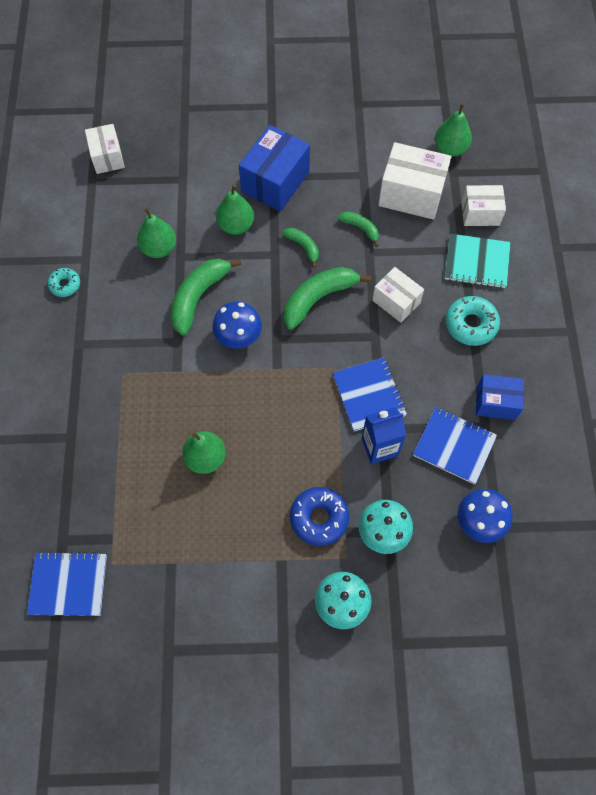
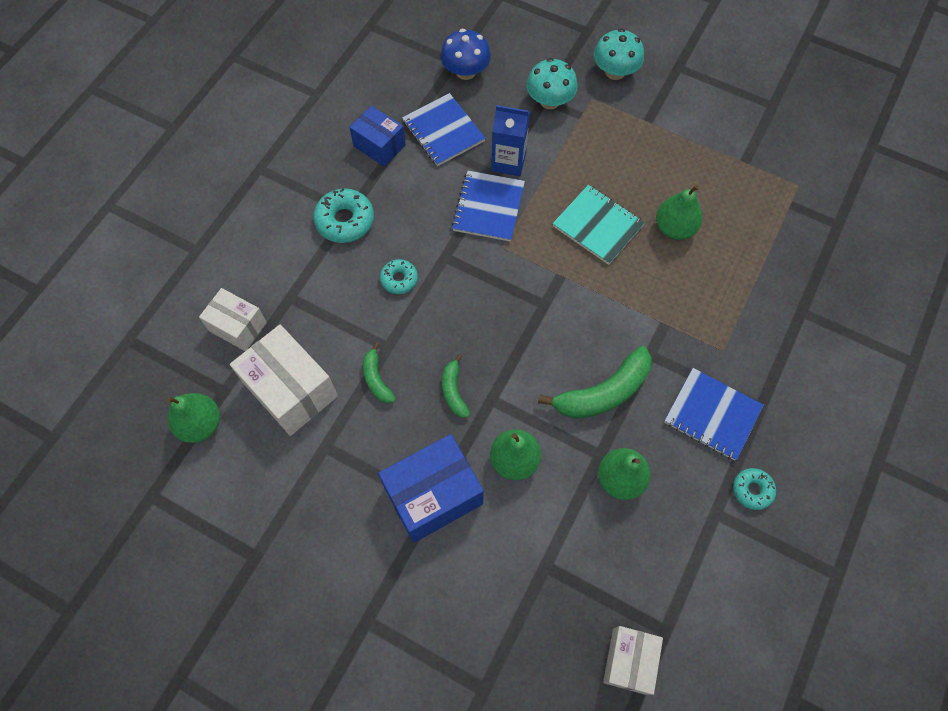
camera: 150 degrees left, 0 degrees up
(68, 584) = (843, 187): blue notebook -> blue notebook (712, 415)
(238, 336) = (582, 327): blue mushroom -> none
(318, 298) = (475, 324): green banana -> none
(319, 518) = (597, 135): blue donut -> none
(396, 302) = (399, 279): white box -> turquoise donut
(476, 262) = (287, 277): turquoise notebook -> turquoise notebook (597, 226)

